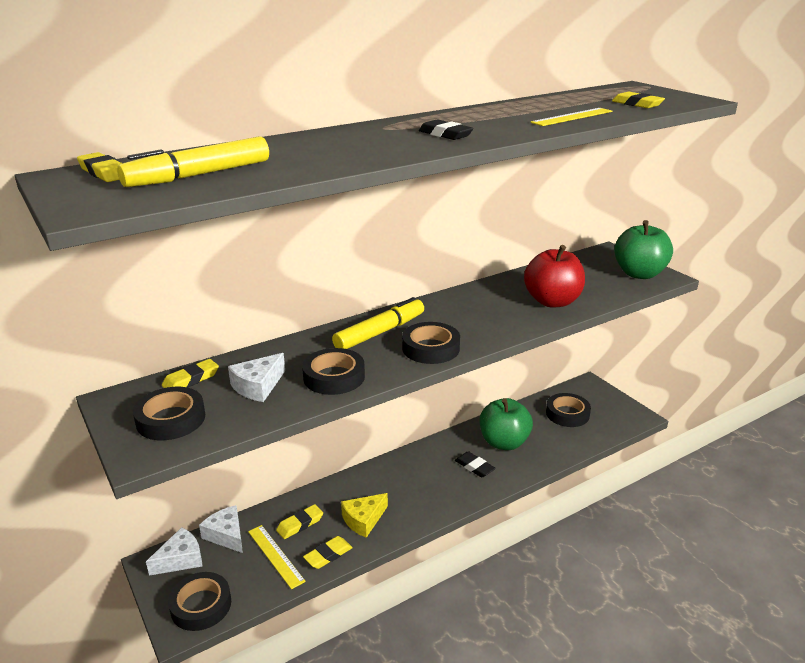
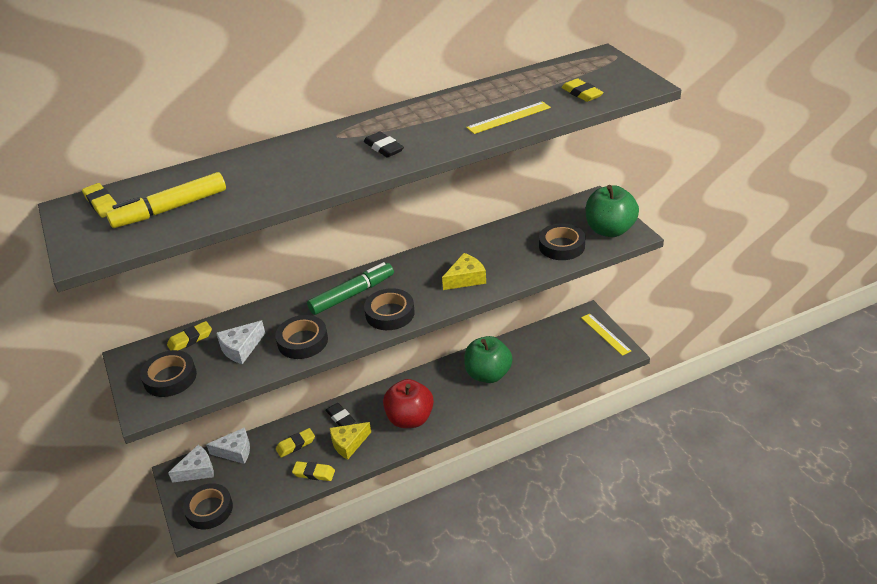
camera: 10 degrees right, 10 degrees up
(226, 535) = (235, 451): white cheese -> white cheese turned 120 degrees clockwise
(275, 556) = (272, 471): yellow ruler -> yellow ruler (605, 334)
(328, 555) = (314, 473): yellow eraser -> yellow eraser turned 45 degrees clockwise
(380, 332) = (352, 294): yellow marker -> green marker
(474, 467) = (455, 398): black eraser -> black eraser (340, 418)
(505, 316) = (466, 278): none -> yellow cheese
(552, 301) = (514, 262): red apple -> red apple (410, 419)
(567, 414) = (556, 347): black tape -> black tape (561, 246)

